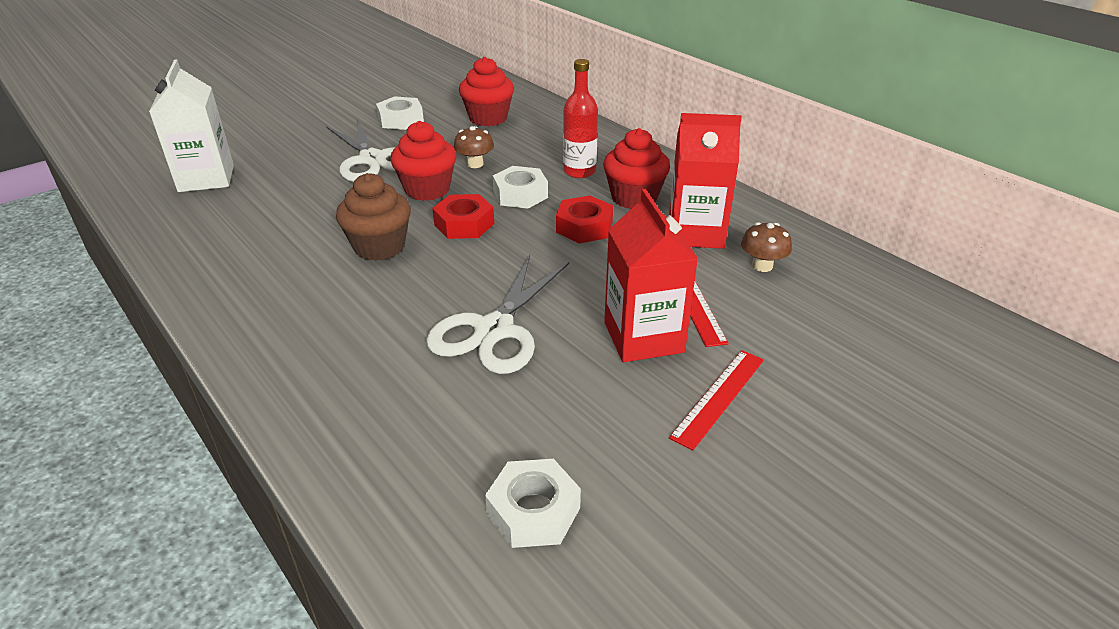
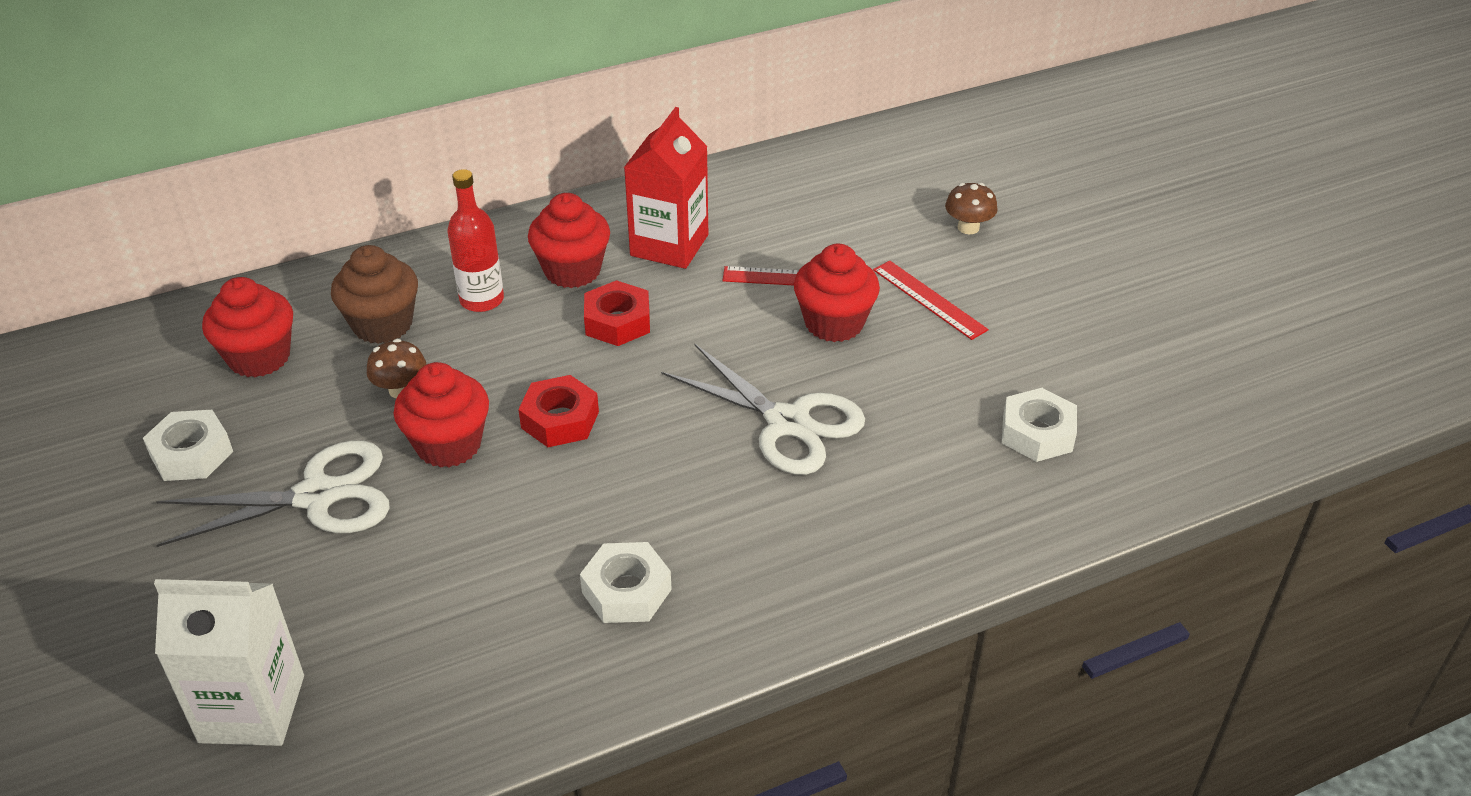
camera: 75 degrees left, 5 degrees up
(379, 247) = (577, 503): brown cupcake -> brown cupcake (382, 324)
(520, 194) = (512, 360): white nut -> white nut (626, 591)
(643, 337) = (834, 323): red carton -> red cupcake
(762, 266) = (748, 220): brown mushroom -> brown mushroom (968, 227)

